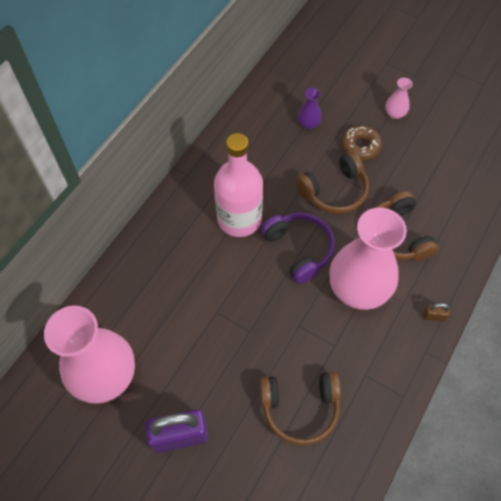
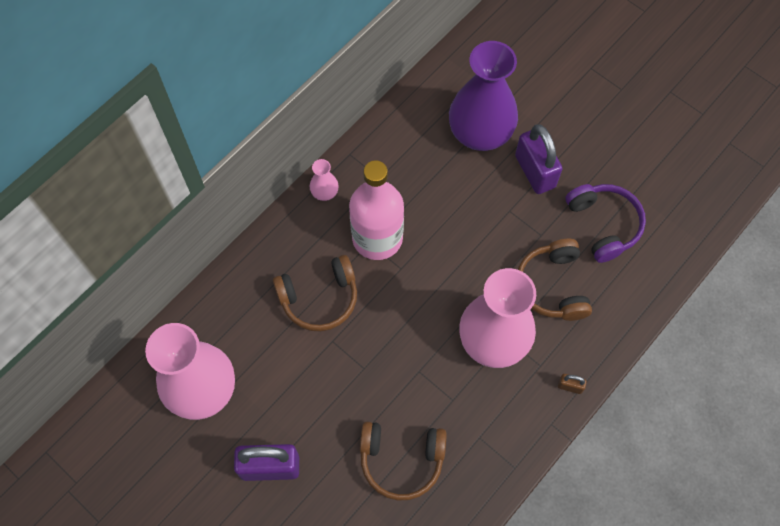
camera: 10 degrees right, 5 degrees up
(299, 249) = (437, 284): purple headphones -> purple headphones (604, 224)
(308, 124) = (480, 133): purple vase -> purple vase, size x2.41
(334, 191) = (492, 222): brown headphones -> brown headphones (319, 299)
(360, 146) = (535, 171): brown donut -> purple padlock
(395, 114) = (585, 136): pink vase -> pink vase (324, 192)

